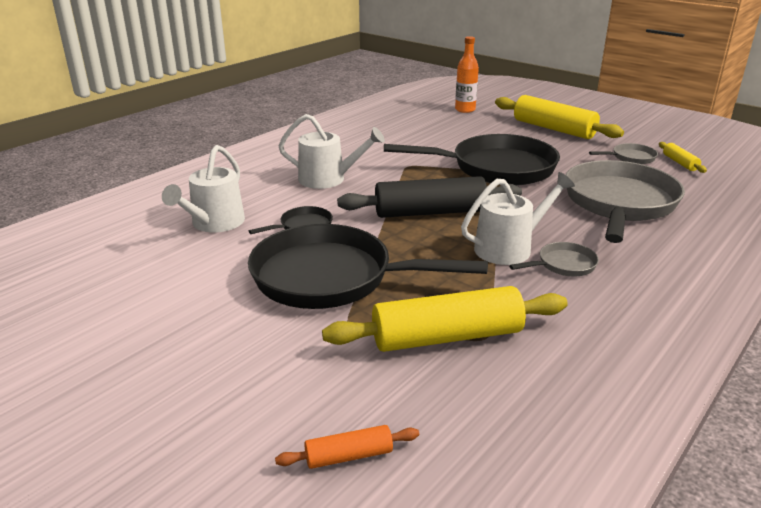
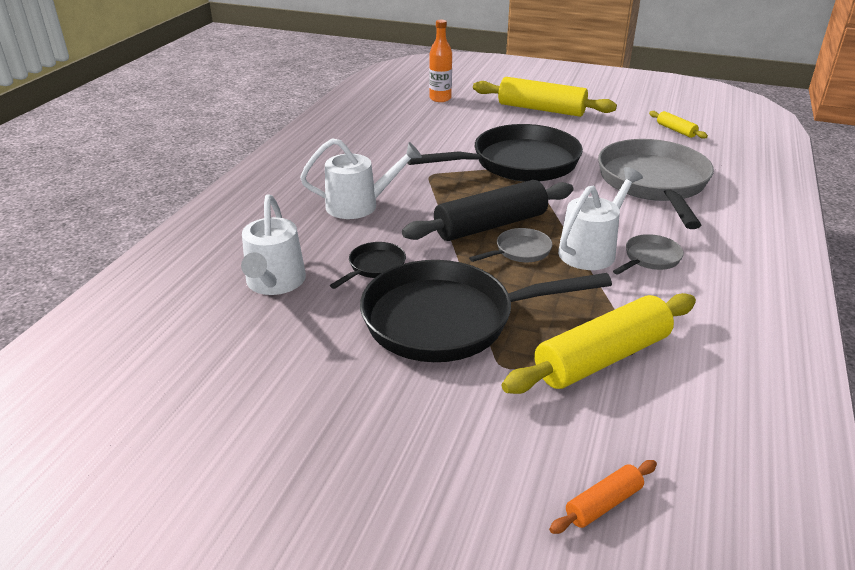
camera: 20 degrees left, 5 degrees up
(631, 158) = (631, 131): grey pan -> grey pan (520, 251)

